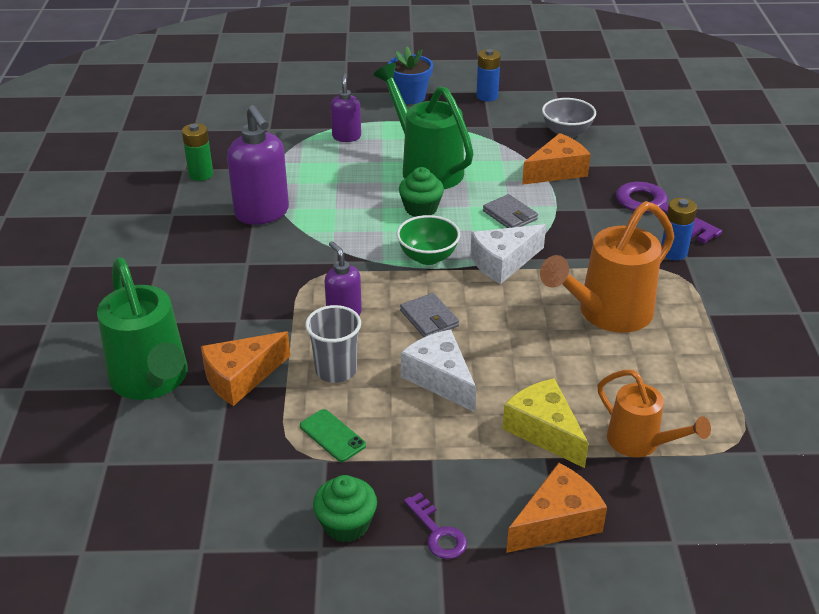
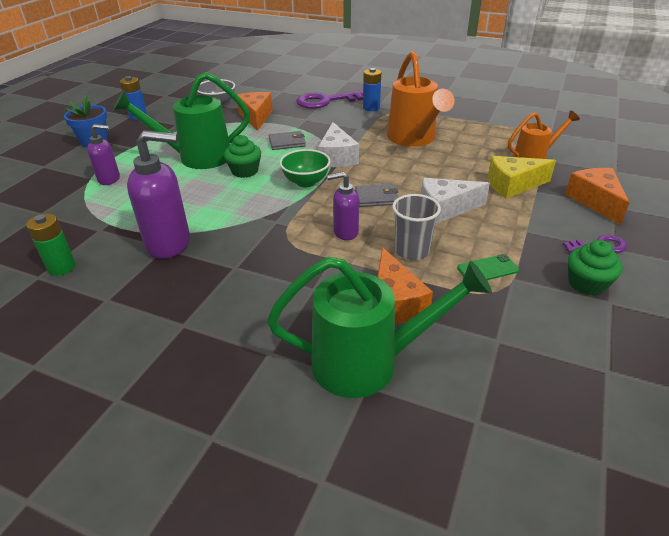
camera: 65 degrees left, 0 degrees up
(346, 137) = (109, 179): purple soap dispenser -> purple soap dispenser turned 150 degrees clockwise

